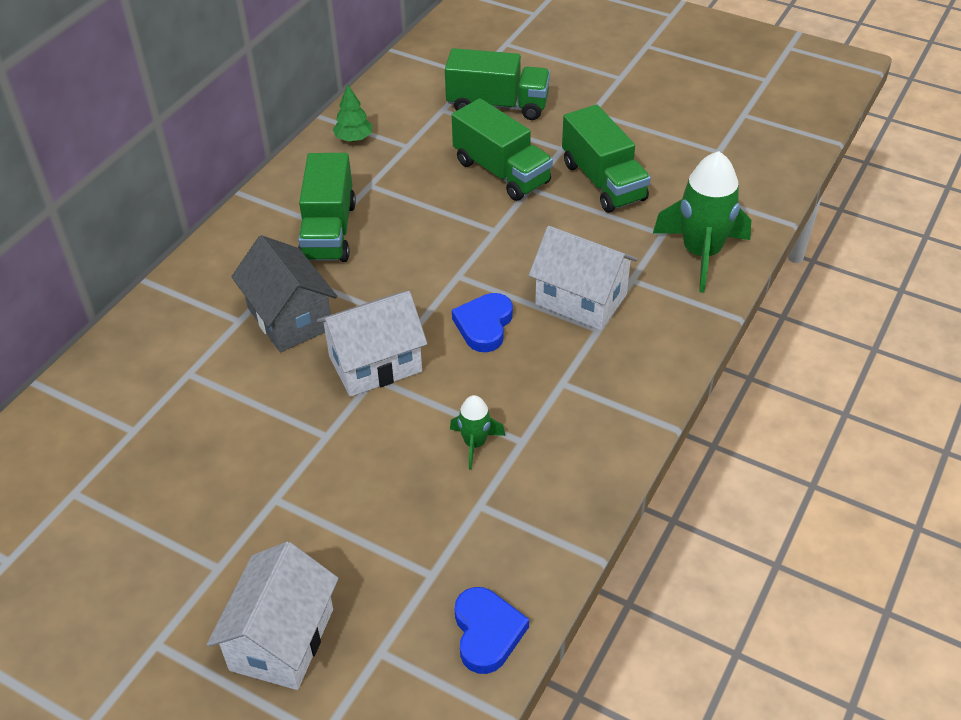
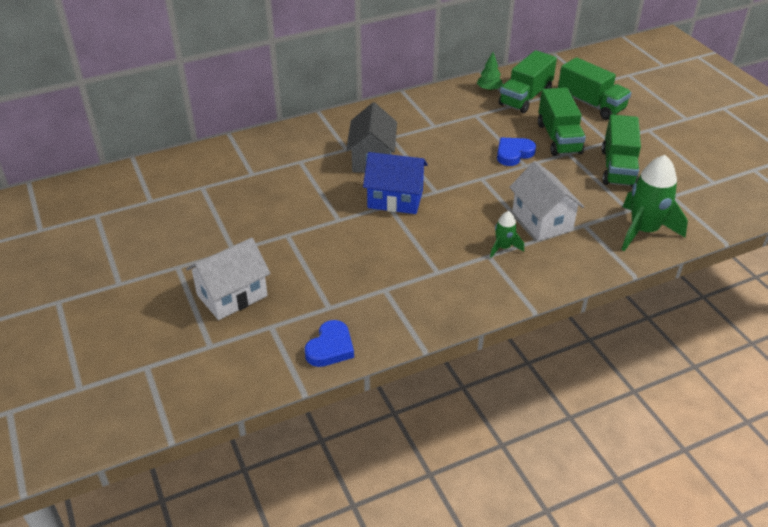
camera: 35 degrees right, 5 degrees down
(329, 231) = (431, 128): green truck -> green truck (525, 97)
(375, 364) = (395, 199): white house -> blue house
(475, 444) = (410, 260): green rocket -> green rocket (503, 247)
(484, 325) = (472, 208): blue heart -> blue heart (513, 154)

